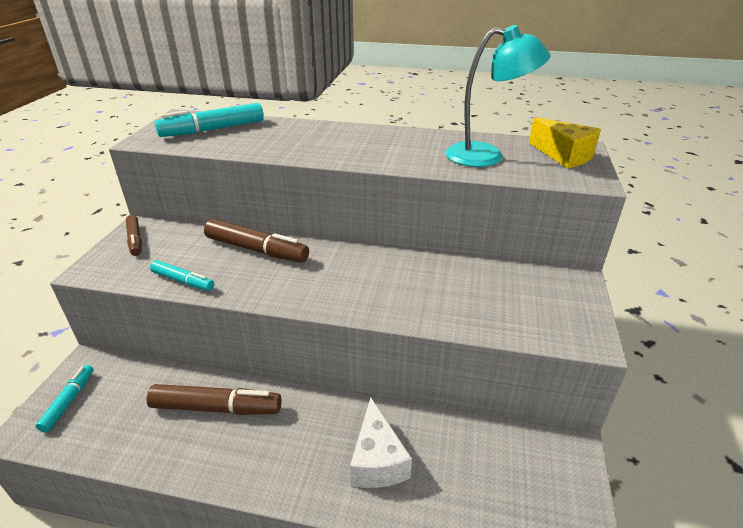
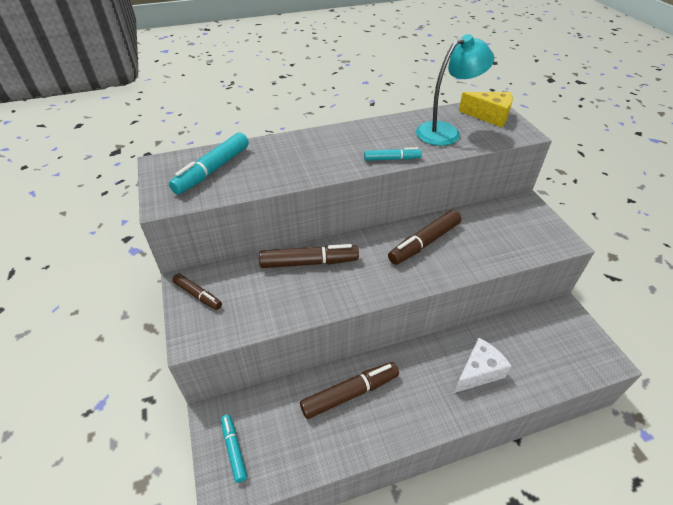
camera: 30 degrees left, 10 degrees up
(183, 281) = (283, 313): turquoise marker -> turquoise marker (392, 159)
(377, 460) = (478, 372): white cheese -> white cheese turned 90 degrees counterclockwise
(395, 275) = (424, 243): none -> brown marker

